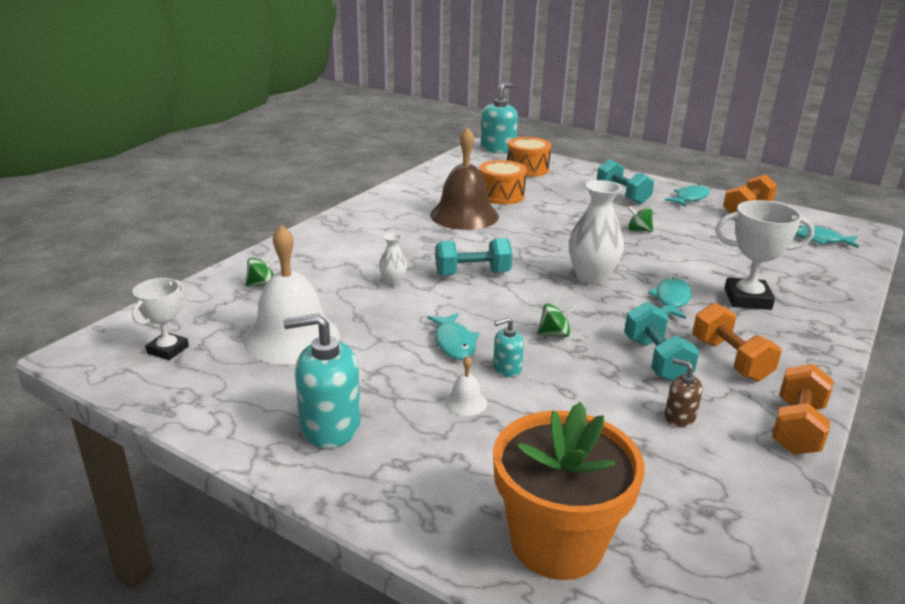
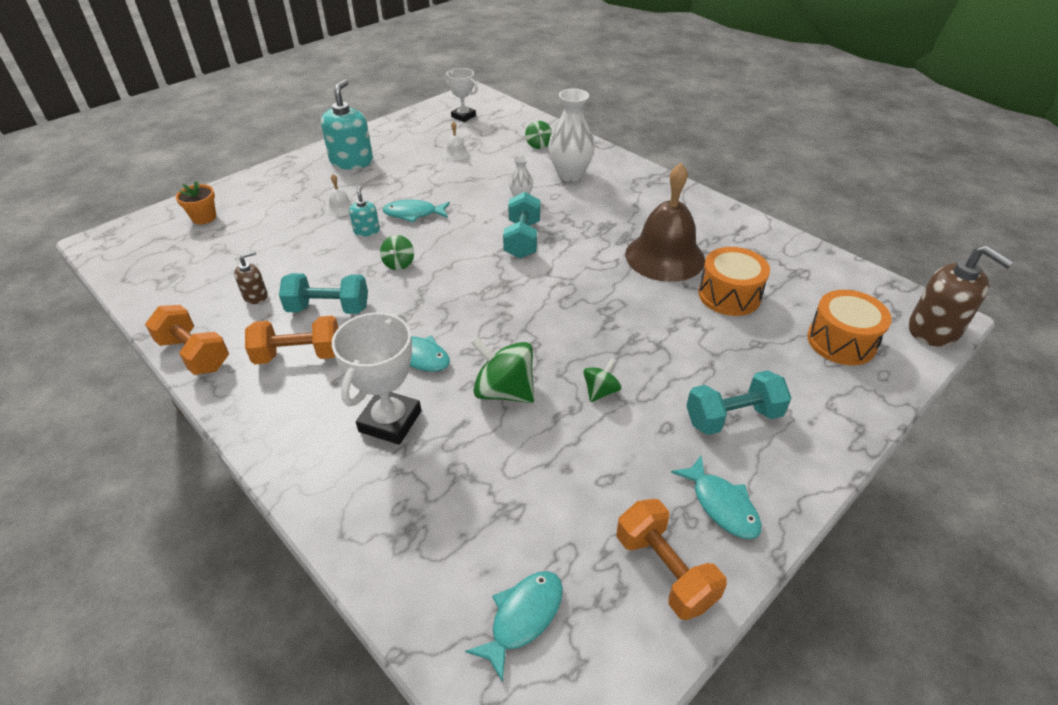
camera: 105 degrees right, 15 degrees up
(292, 338) = (456, 153): white bell -> white bell, size x0.41
(498, 149) = (934, 330): turquoise soap dispenser -> brown soap dispenser
(557, 542) = (204, 217): orange flower pot -> orange flower pot, size x0.45
(591, 278) = (486, 312): white vase -> white vase (570, 175)
(672, 261) = (504, 391): none -> green spinning top

